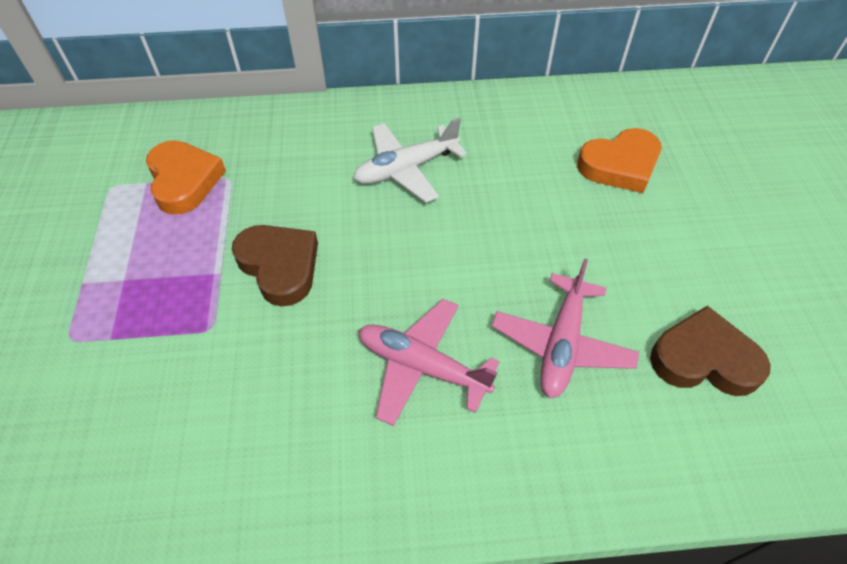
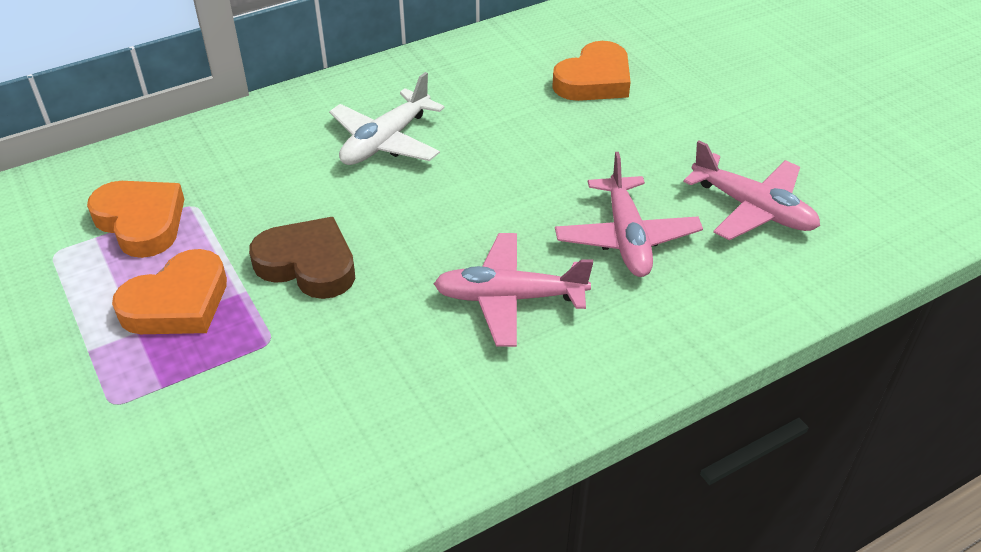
camera: 25 degrees left, 10 degrees down
(166, 264) = (177, 303): none -> orange heart
(704, 359) = (752, 209): brown heart -> pink plane

